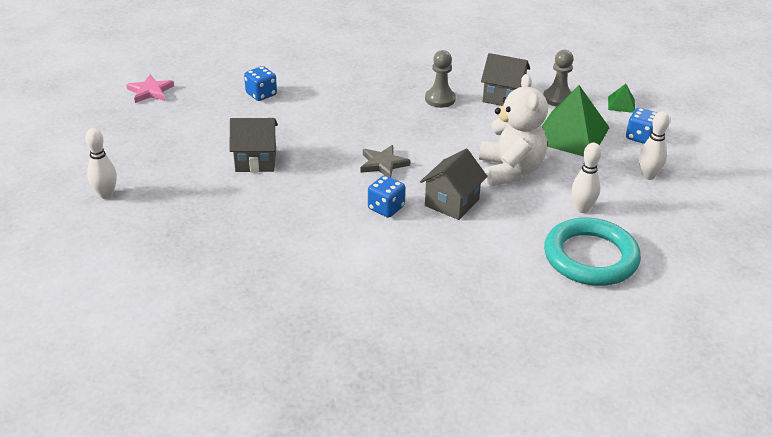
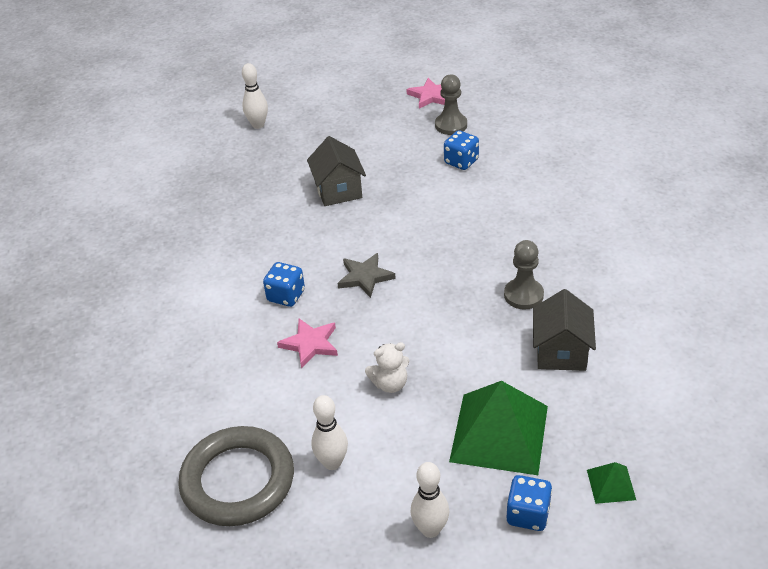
camera: 80 degrees right, 5 degrees up
(452, 203) = (310, 344): grey house -> pink star
(510, 171) = (390, 384): white teddy bear -> white teddy bear, size x0.50
(558, 98) = (587, 409): grey pawn -> grey pawn (451, 125)
(590, 257) = (238, 480): turquoise ring -> grey ring

